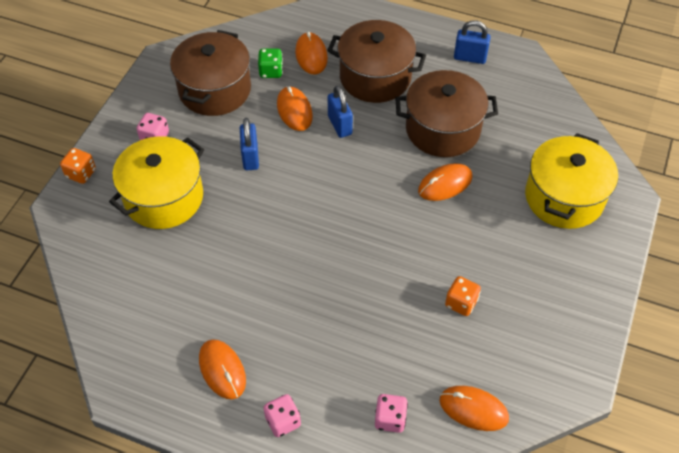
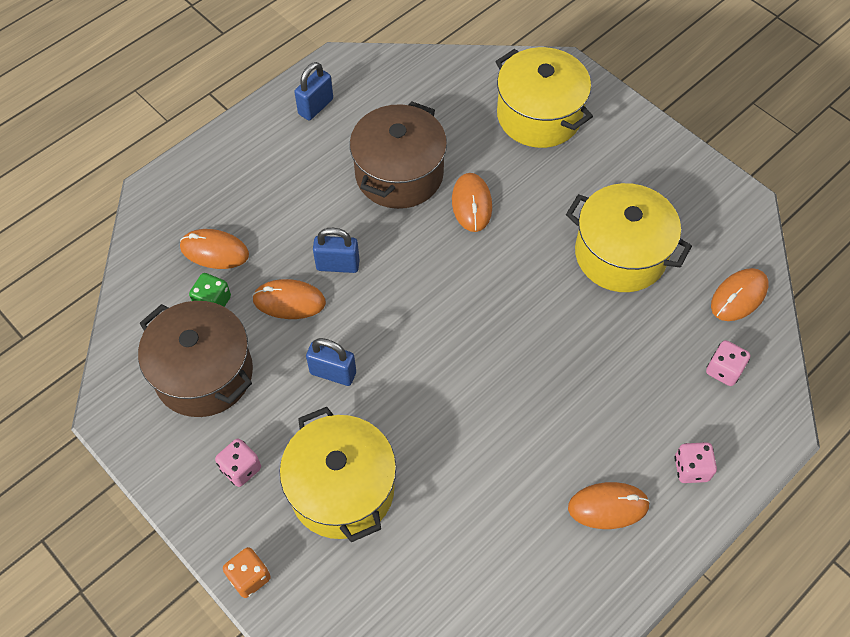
camera: 65 degrees left, 5 degrees up
(375, 77) = (288, 203): brown pot -> none
(461, 303) = (620, 254): orange dice -> yellow pot

